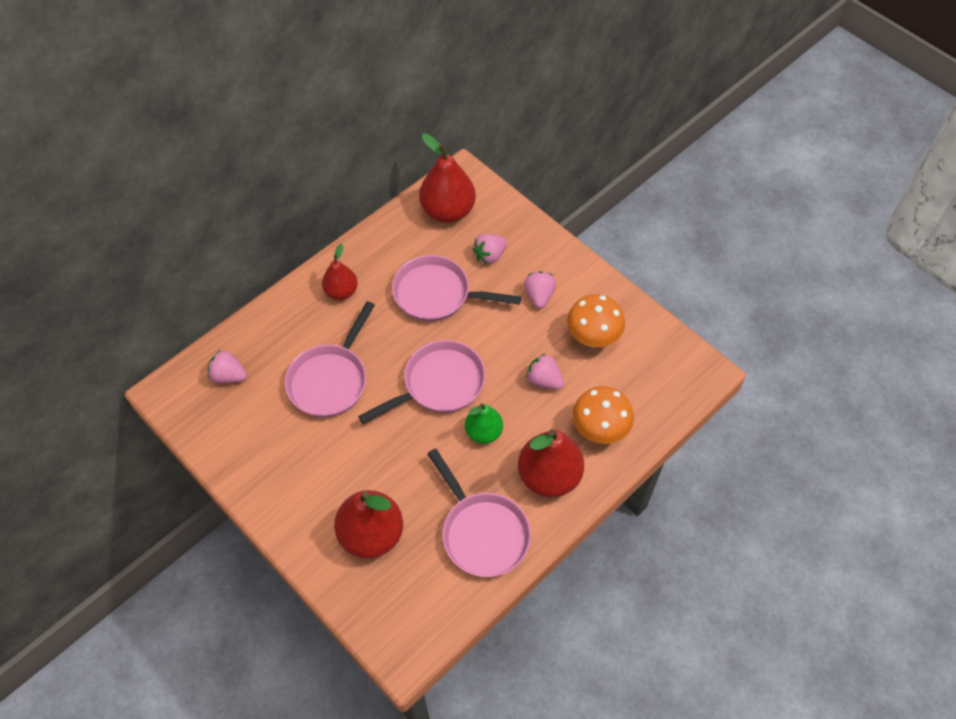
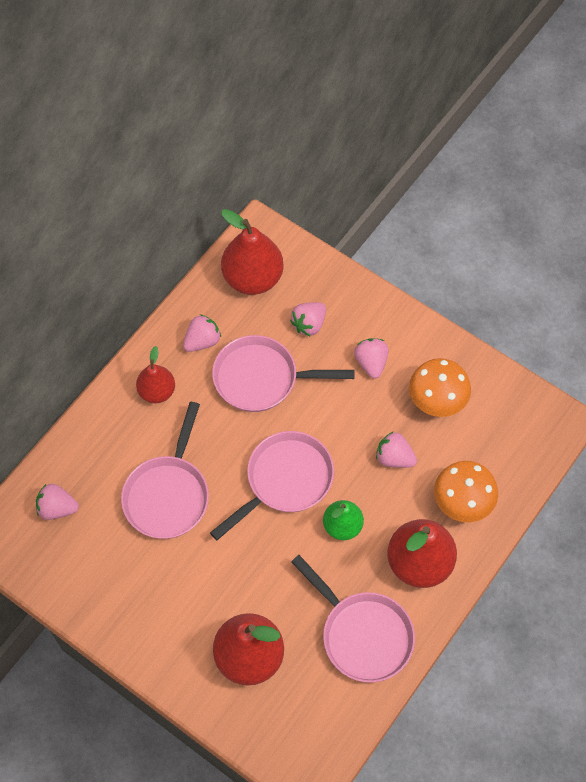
camera: 10 degrees left, 5 degrees up
(391, 256) = (202, 341): none -> pink strawberry

